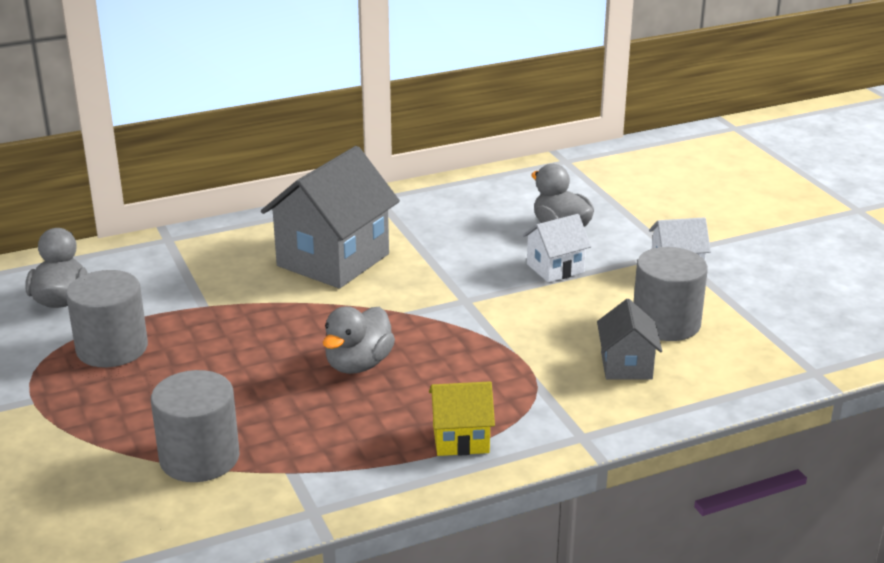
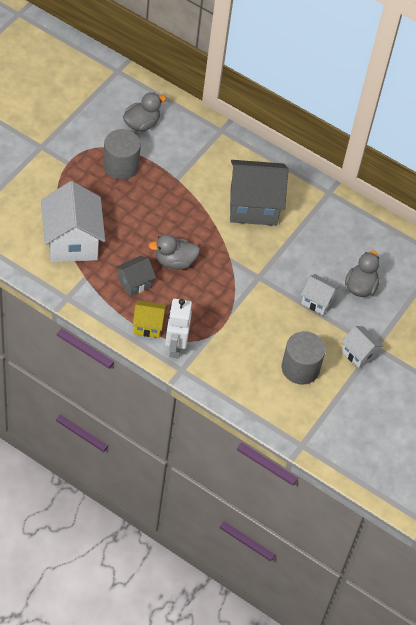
camera: 50 degrees right, 25 degrees up
(199, 458) = (72, 242): grey cylinder -> white house
(460, 439) = (148, 326): yellow house -> yellow house turned 45 degrees counterclockwise
(529, 426) = (175, 347): none -> white robot
(626, 366) = (250, 365): grey house -> grey house (134, 283)

